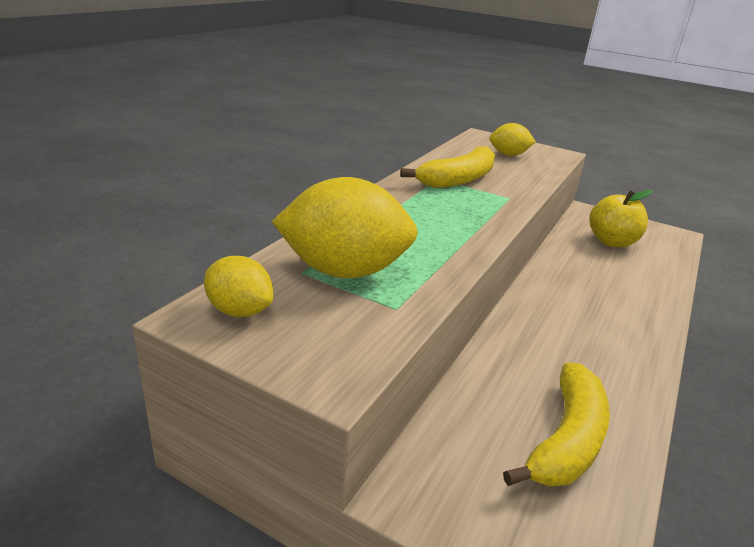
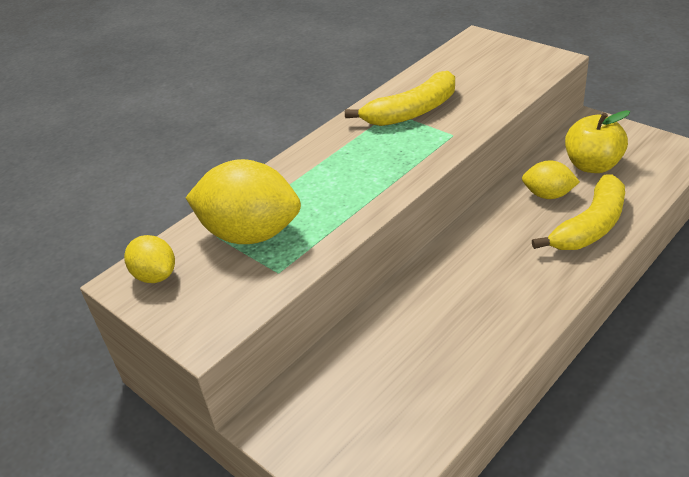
camera: 20 degrees right, 10 degrees up
(508, 155) = (490, 68): yellow lemon -> yellow lemon (548, 195)
(566, 440) = (416, 385): yellow banana -> yellow banana (590, 226)

